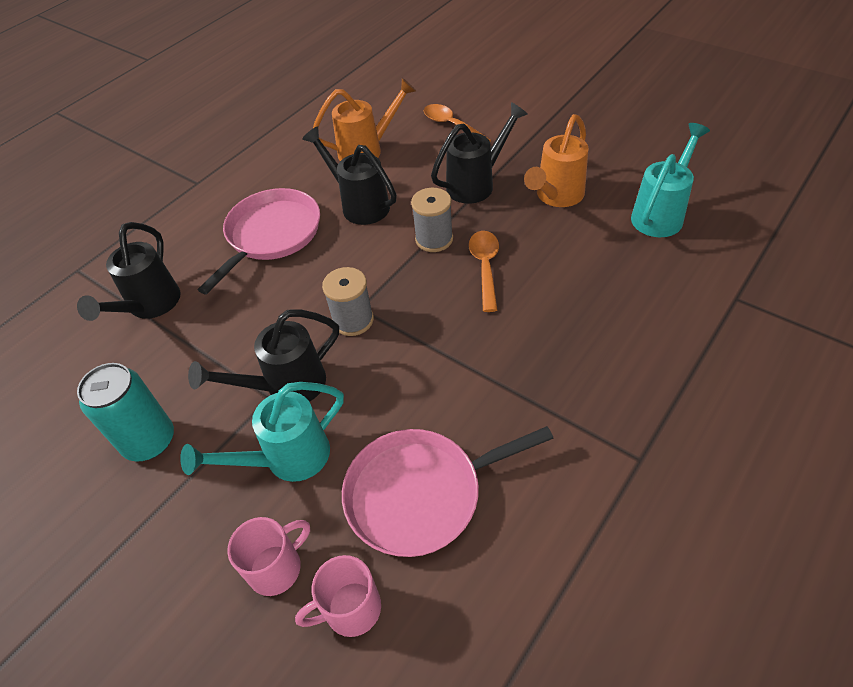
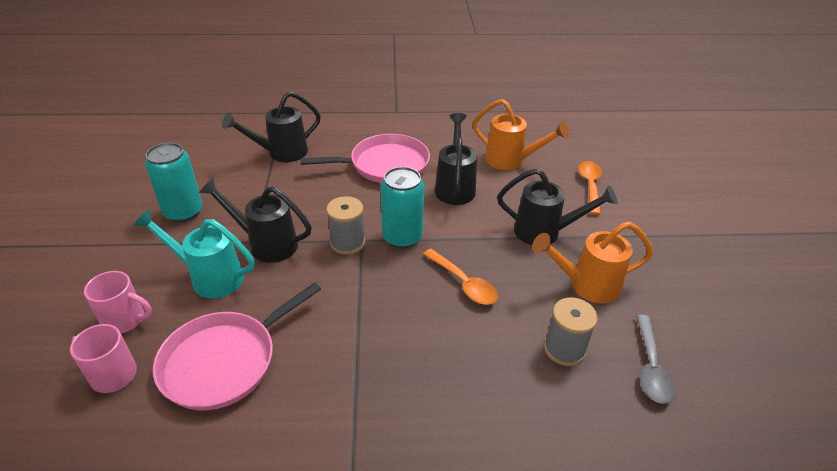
camera: 45 degrees right, 10 degrees down
(387, 277) = (402, 237): none -> turquoise can
(420, 494) = (224, 361): pink pan -> pink pan turned 75 degrees counterclockwise
(434, 239) = (462, 241): grey spool -> grey spool (564, 349)
(485, 267) = (464, 283): orange spoon -> orange spoon turned 90 degrees clockwise
(661, 214) = (651, 367): turquoise watering can -> grey spoon

